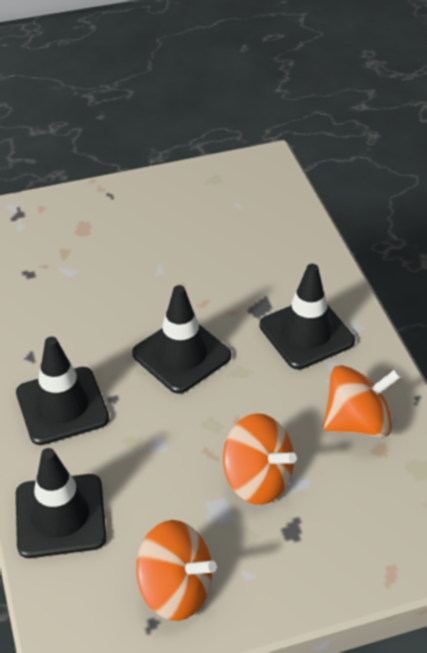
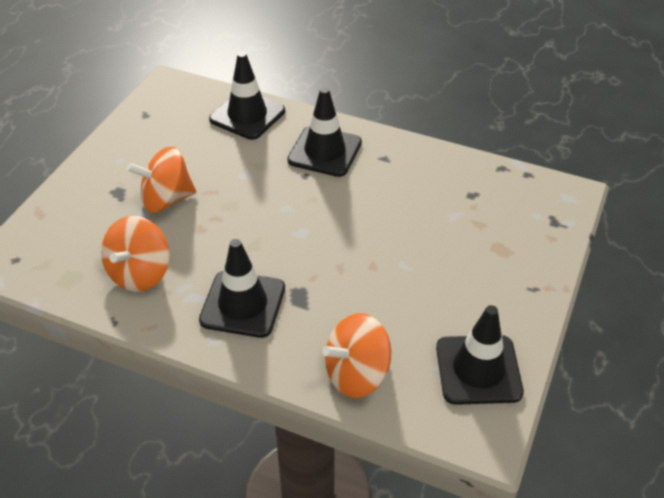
camera: 130 degrees right, 0 degrees up
(175, 589) = (150, 131): orange spinning top -> orange spinning top (356, 374)
(181, 355) = (303, 225): black traffic cone -> black traffic cone (478, 370)

